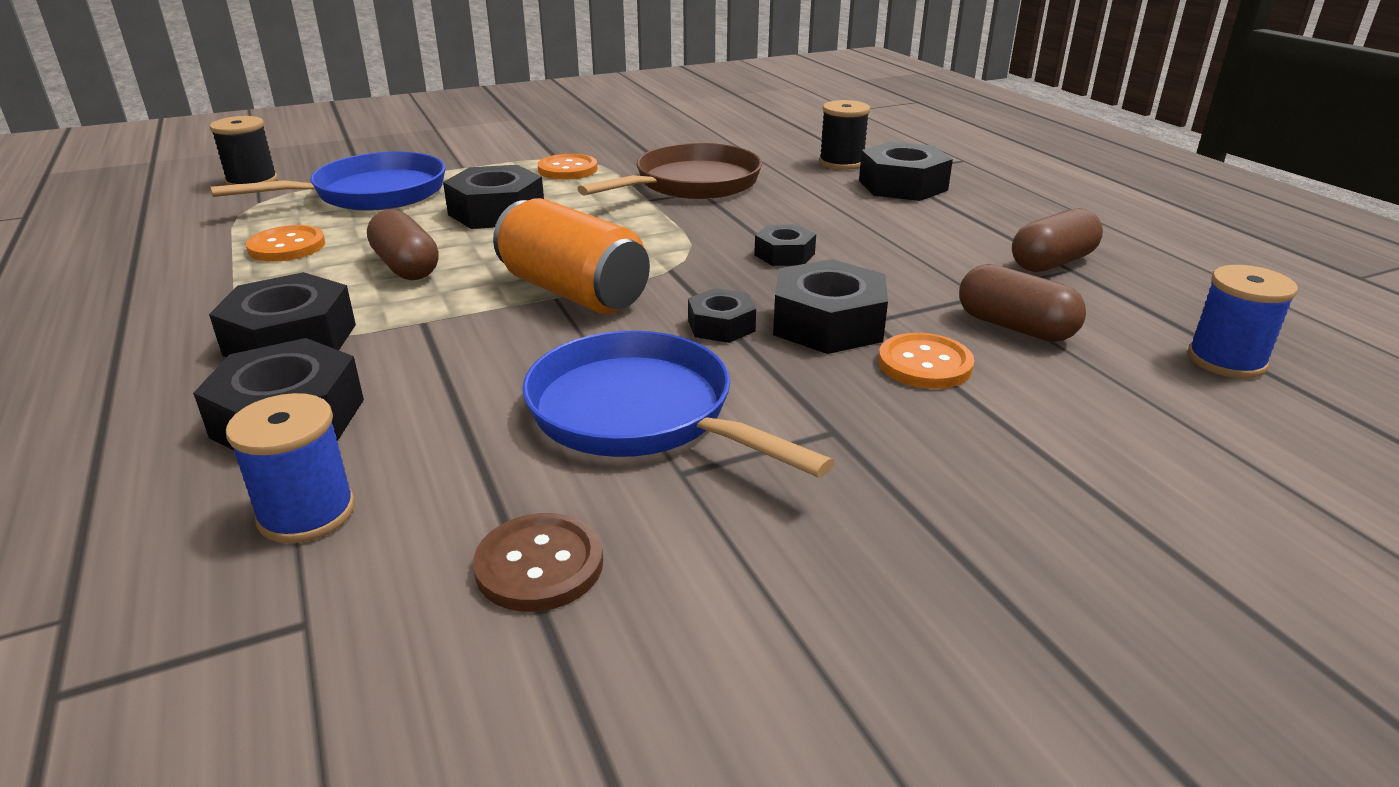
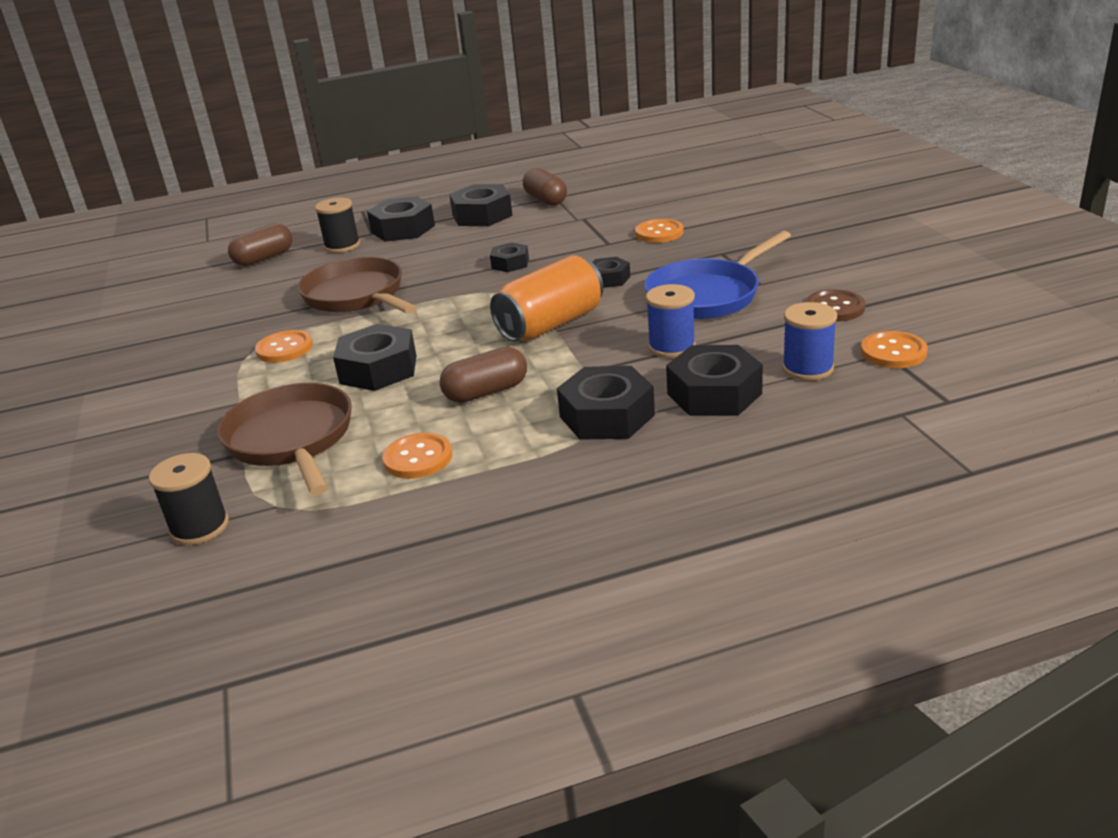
camera: 80 degrees left, 0 degrees up
(300, 635) = (893, 352): none -> orange button
(371, 194) = (292, 440): blue pan -> brown pan
(828, 323) = (611, 253): black nut -> black nut (482, 215)
(1015, 327) = (622, 213): brown capsule -> brown capsule (264, 258)
(1226, 360) = (660, 179): blue spool -> blue spool (672, 347)

